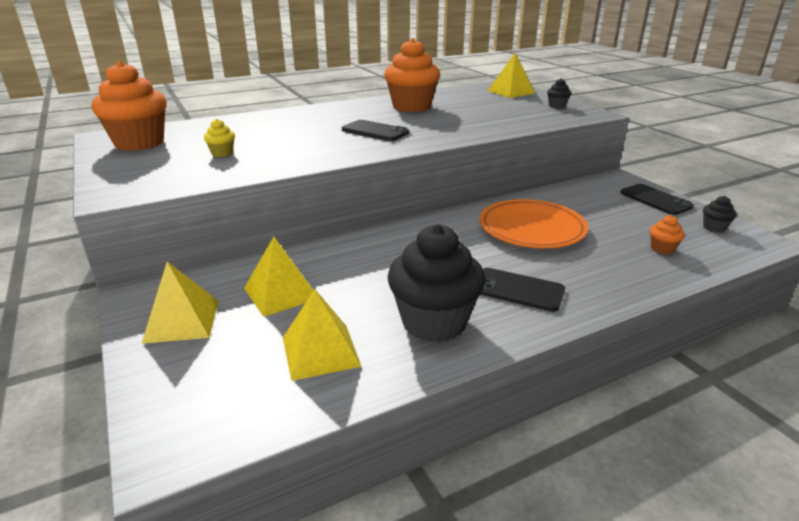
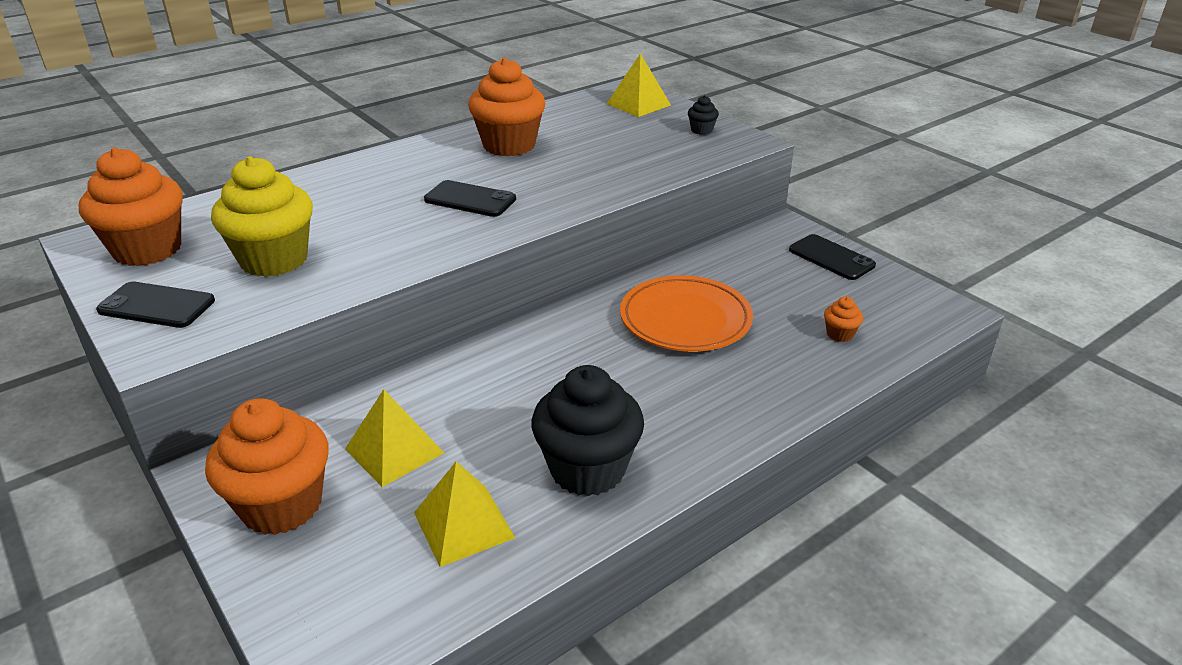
camera: 10 degrees left, 5 degrees up
(182, 321) = (281, 505): yellow pyramid -> orange cupcake
(222, 153) = (274, 260): yellow cupcake -> yellow cupcake, size x2.36
(518, 290) = (678, 413): black phone -> black phone (157, 306)
(714, 228) = (899, 296): black cupcake -> none

